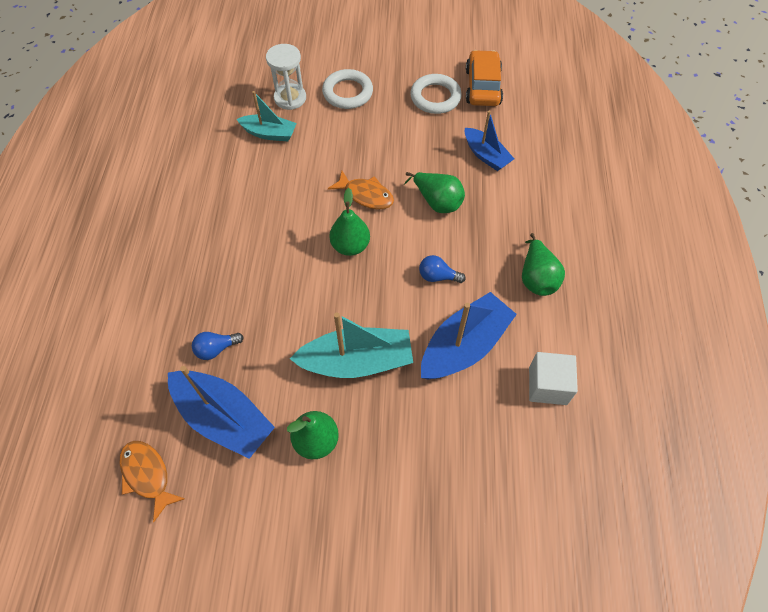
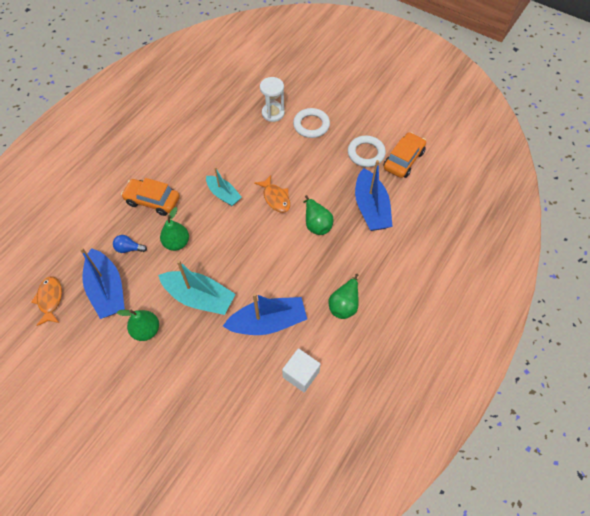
camera: 30 degrees right, 0 degrees up
(206, 272) = (152, 201): none -> orange car
(269, 133) = (245, 131): turquoise boat -> turquoise boat (223, 194)
(350, 246) = (244, 225): green pear -> green pear (177, 243)
(438, 276) = (283, 271): blue light bulb -> none
(486, 155) = (371, 208): blue boat -> blue boat, size x1.61

